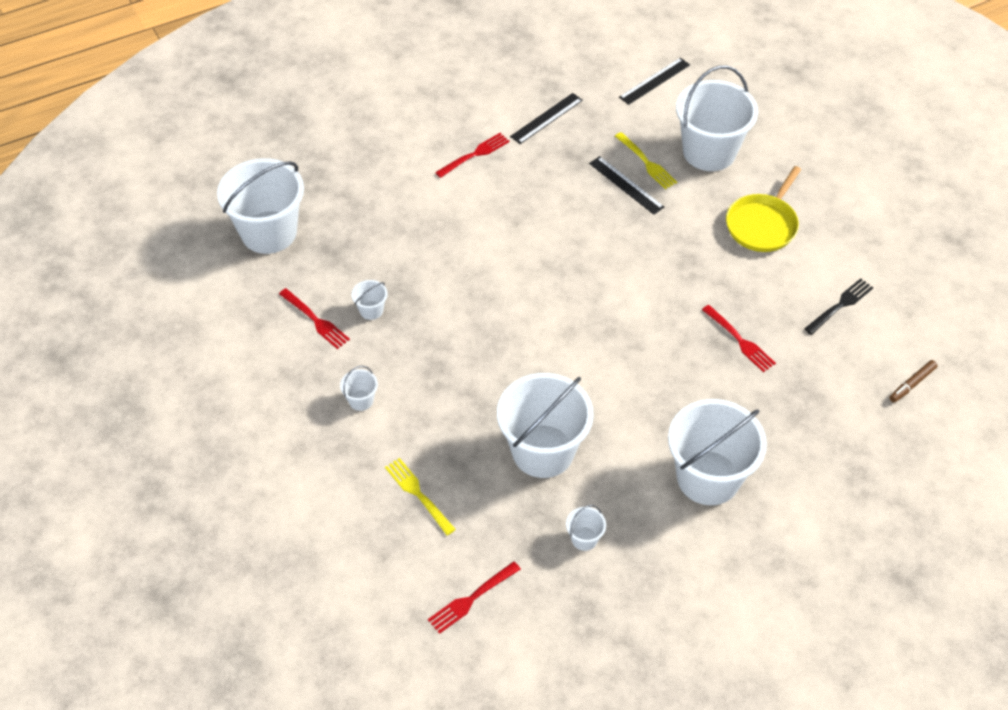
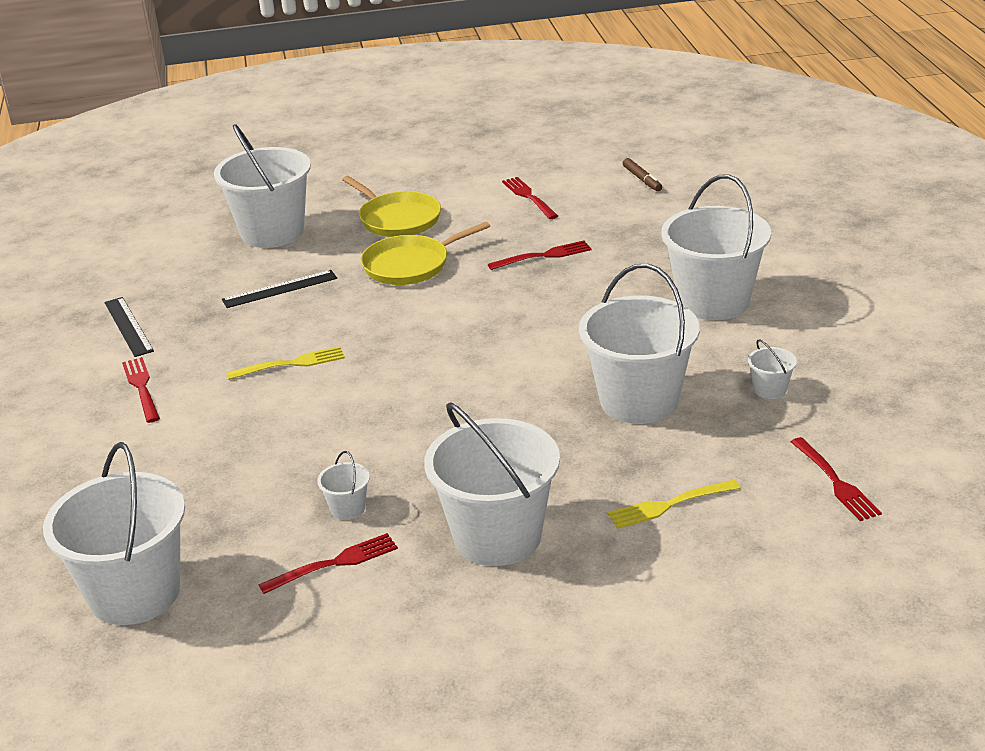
camera: 70 degrees left, 20 degrees down
(361, 400) = (497, 536): white bucket -> white bucket, size x2.45
(646, 162) = (256, 271): yellow fork -> yellow fork (291, 364)
(654, 81) = (137, 248): black ruler -> none
(691, 255) = (410, 265): none -> yellow pan
(840, 305) = (529, 197): black fork -> red fork

